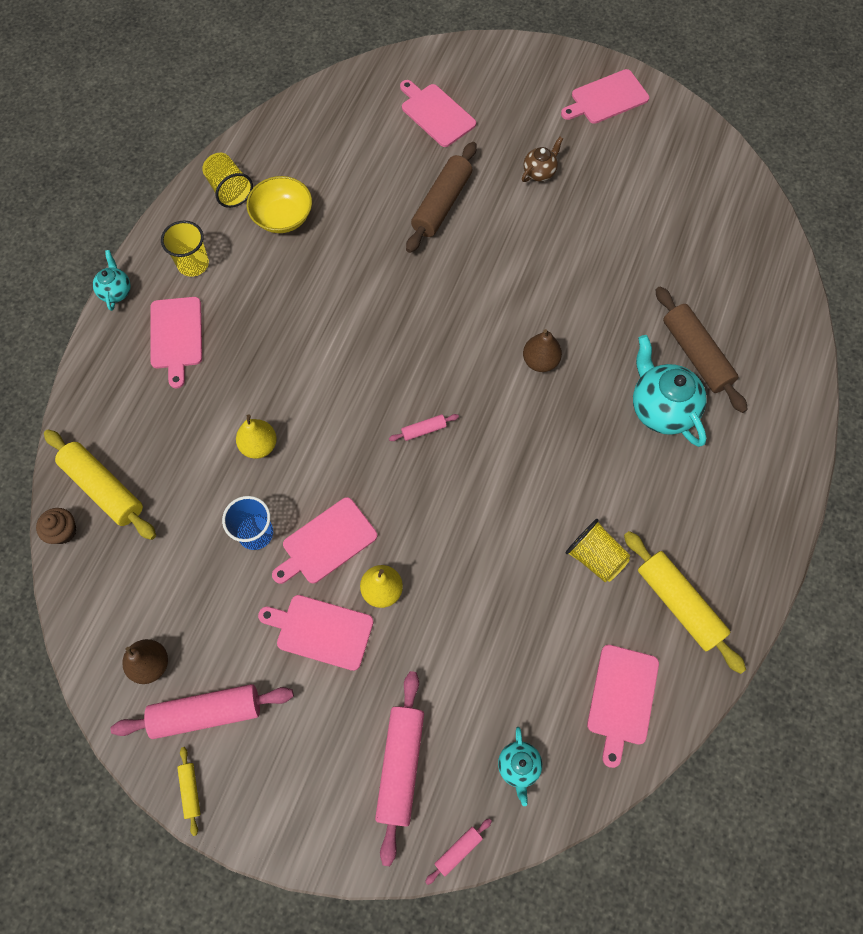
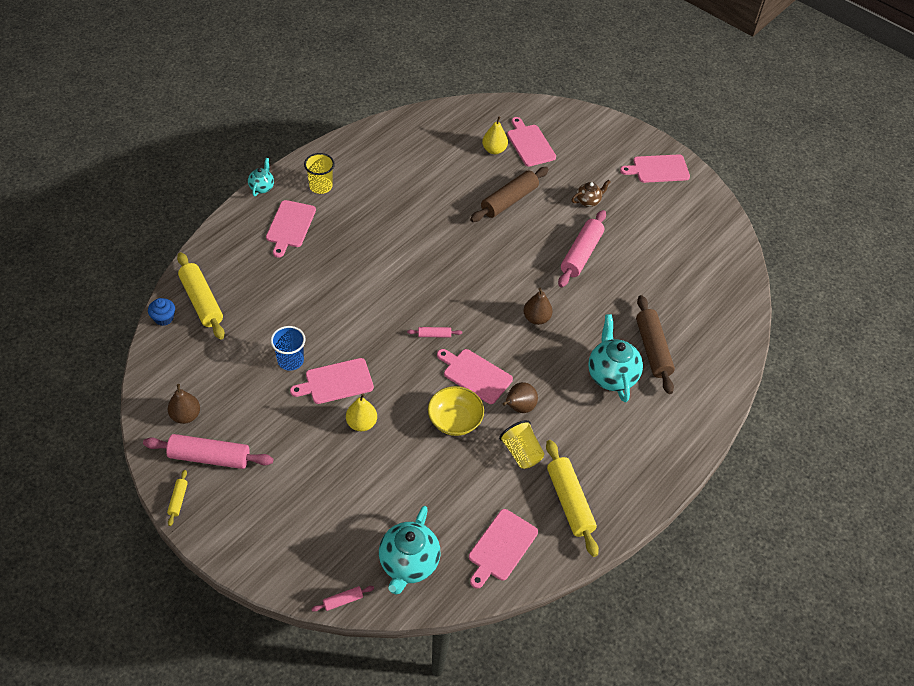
camera: 15 degrees right, 15 degrees down
(63, 531) = (164, 318): brown cupcake -> blue cupcake
(229, 190) = (365, 149): yellow cup -> none
(259, 445) = (316, 308): yellow pear -> yellow pear (494, 150)
(283, 217) = (394, 176): yellow bowl -> yellow bowl (455, 420)
(321, 631) = (308, 434): pink cutting board -> pink cutting board (475, 375)
(400, 766) = (326, 534): pink rolling pin -> pink rolling pin (581, 254)
(518, 766) = (408, 564): turquoise teapot -> turquoise teapot, size x1.85
(567, 495) = (519, 407): none -> brown pear

